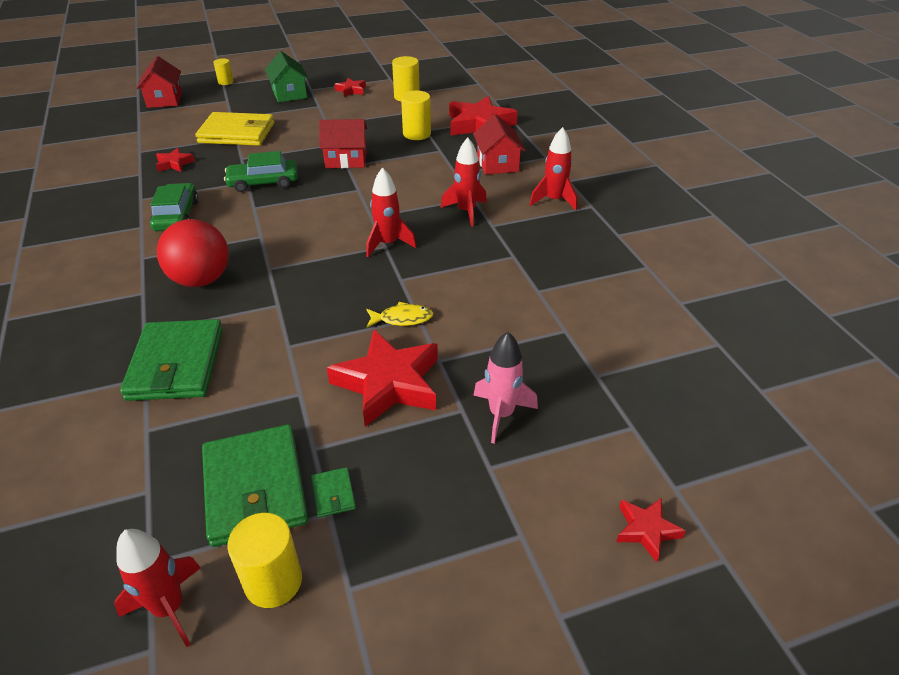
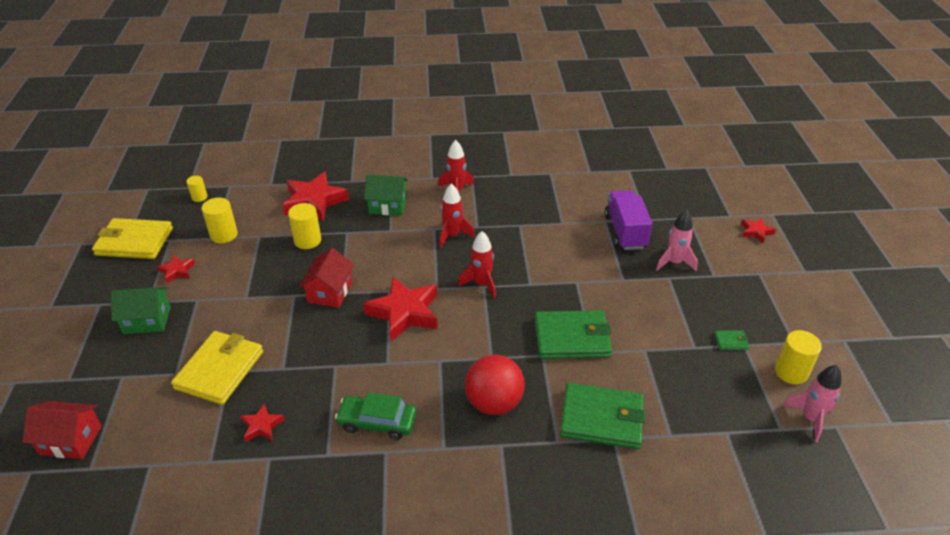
camera: 75 degrees left, 0 degrees up
(169, 608) = (810, 418): red rocket -> pink rocket
(225, 82) = (64, 376): yellow cylinder -> yellow cylinder (199, 197)
(255, 487) = (725, 377): green wallet -> green wallet (572, 338)
(263, 182) = (343, 353): green car -> none
(381, 67) = (134, 242): none -> yellow wallet
(388, 383) = (641, 306): red star -> red star (404, 312)
(402, 319) = (576, 290): yellow fish -> none
(497, 163) = (388, 205): red house -> green house
(551, 353) = (625, 232): none -> purple truck

